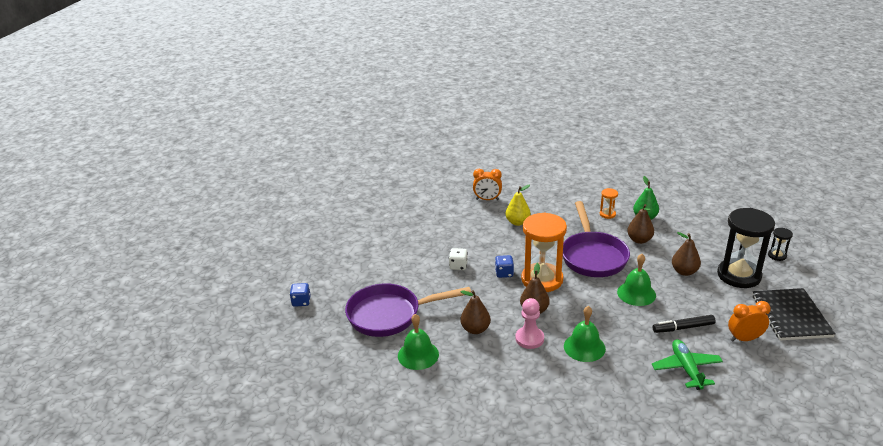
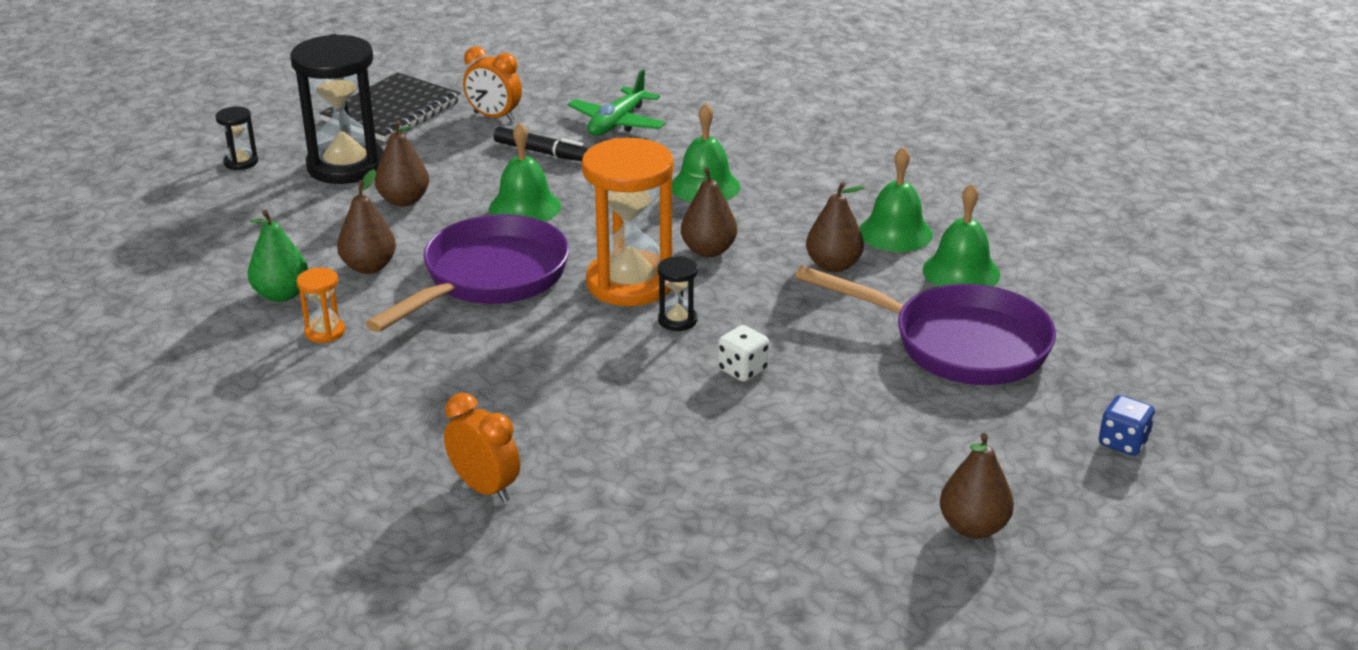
camera: 145 degrees left, 0 degrees up
(336, 251) = (973, 527): none -> brown pear
(468, 364) = (895, 232): none -> green bell
(504, 273) = (677, 320): blue dice -> black hourglass
(517, 222) = (509, 400): yellow pear -> none
(529, 339) = (766, 223): pink pawn -> none

